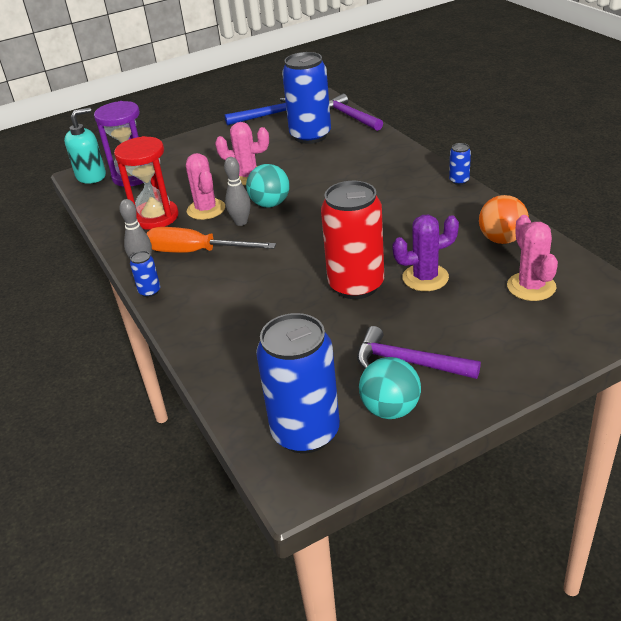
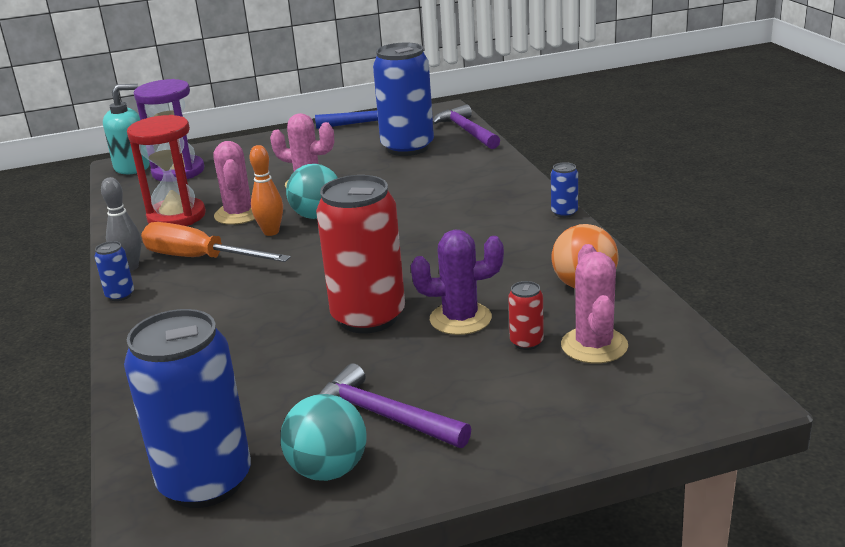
camera: 10 degrees right, 10 degrees down
(241, 222) = (271, 232): grey bowling pin -> orange bowling pin
(482, 290) = (526, 342): none -> red can

